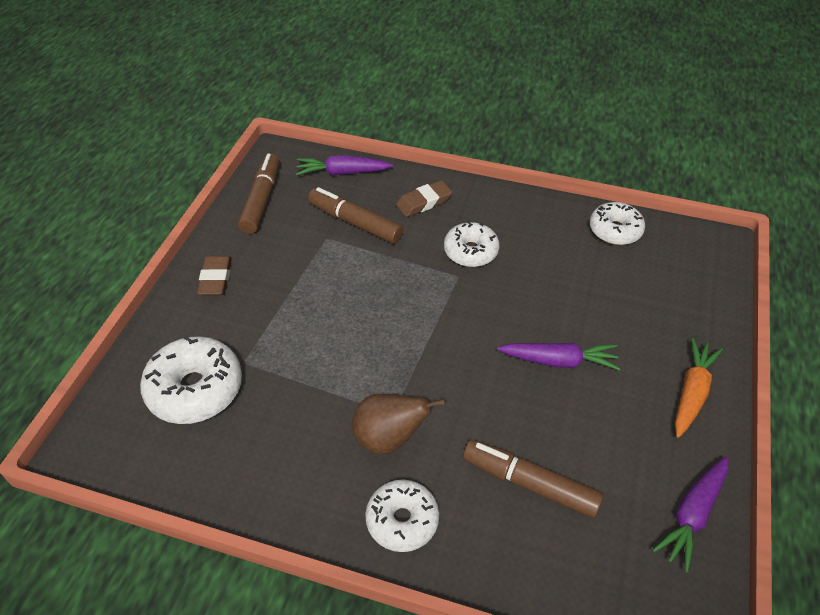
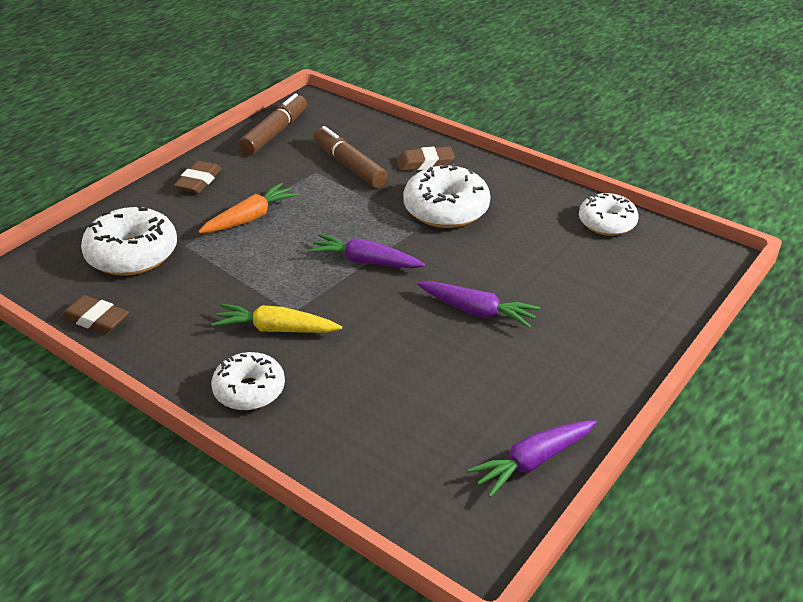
camera: 20 degrees right, 10 degrees down
(200, 483) = (96, 319): none -> brown eraser
(342, 173) = (362, 126): purple carrot -> purple carrot (365, 261)
(388, 438) = (276, 329): brown pear -> yellow carrot
(470, 251) = (446, 209): white donut -> white donut, size x1.51
(529, 483) = (385, 395): brown marker -> none
(691, 392) = (599, 368): orange carrot -> orange carrot (250, 218)

